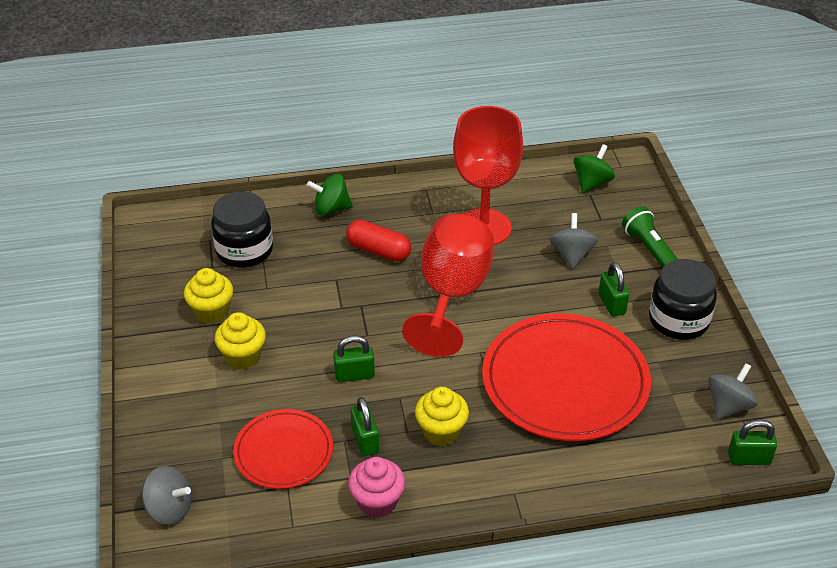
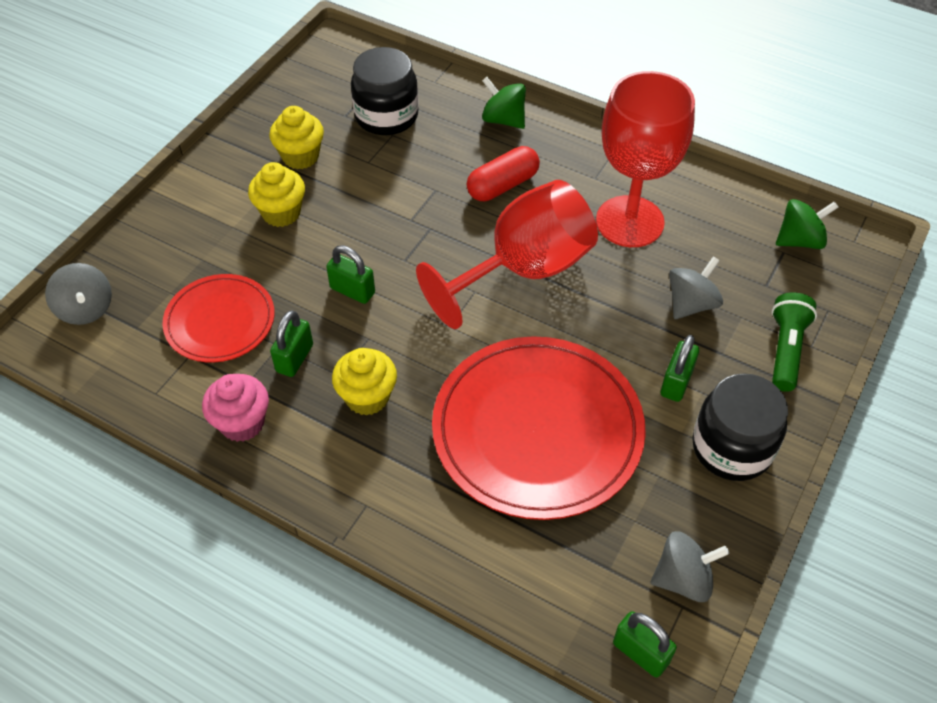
camera: 40 degrees right, 10 degrees up
(378, 251) = (502, 185): red capsule -> red capsule turned 75 degrees clockwise

